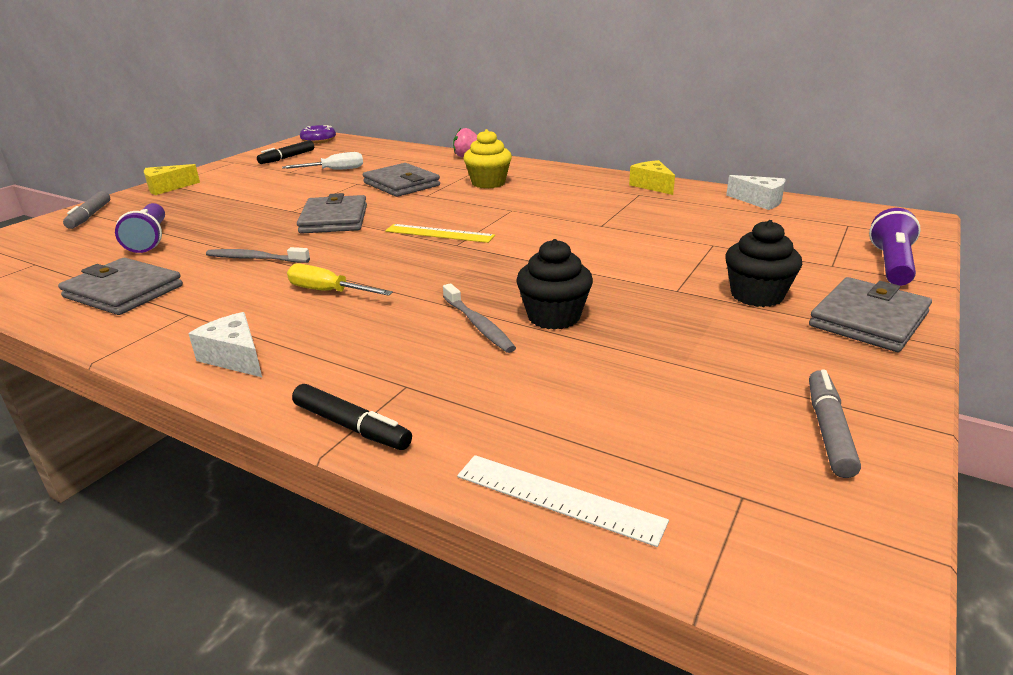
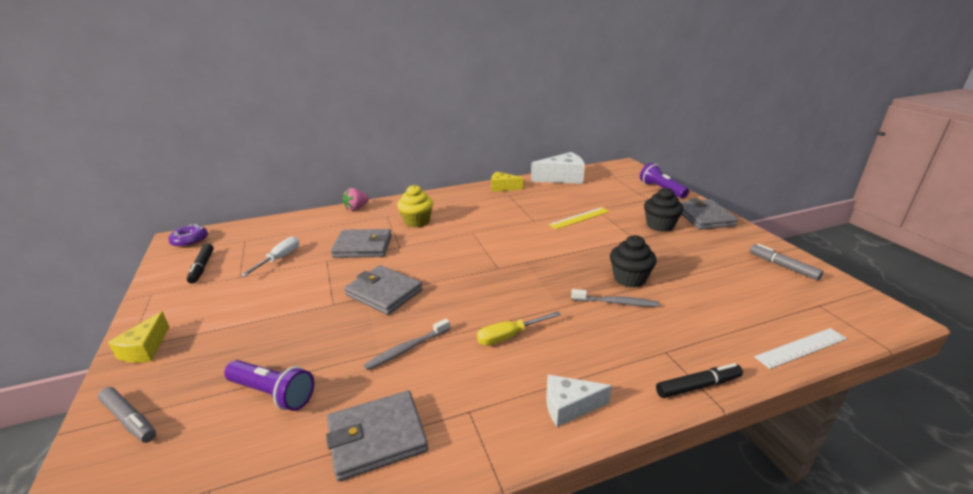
camera: 50 degrees left, 0 degrees up
(439, 233) = (473, 266): yellow ruler -> yellow ruler (579, 218)
(759, 201) = (562, 178): white cheese -> white cheese, size x1.67

